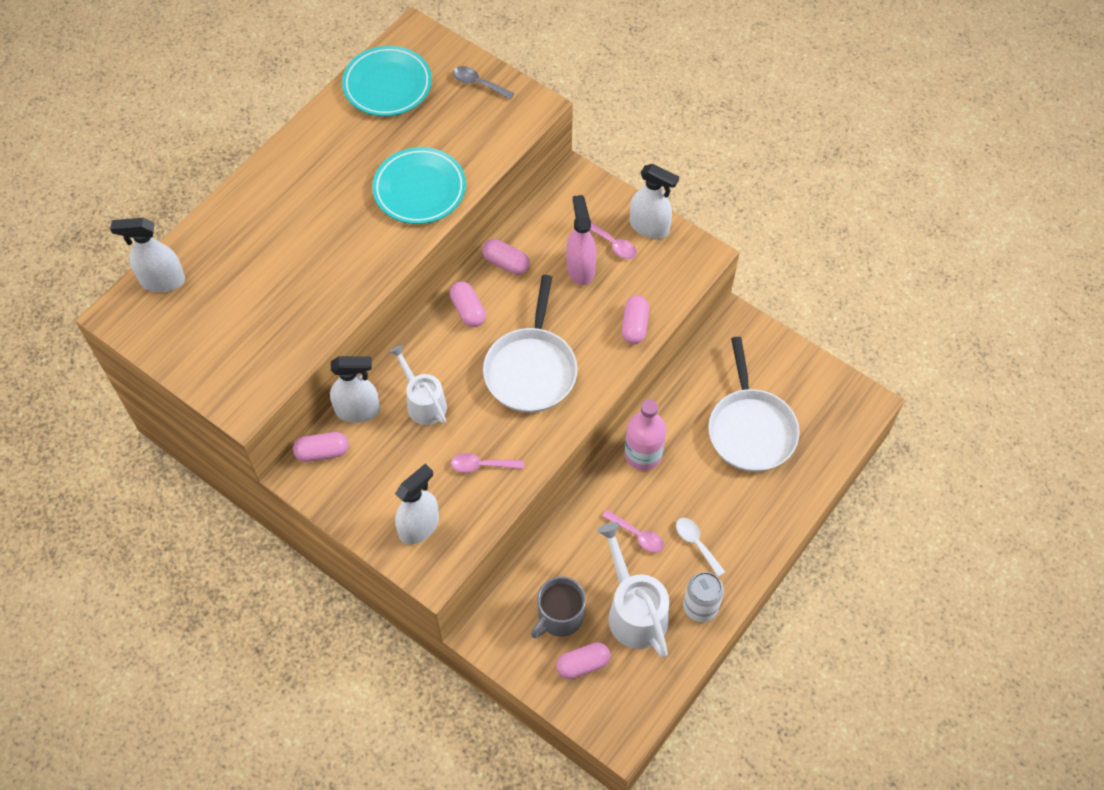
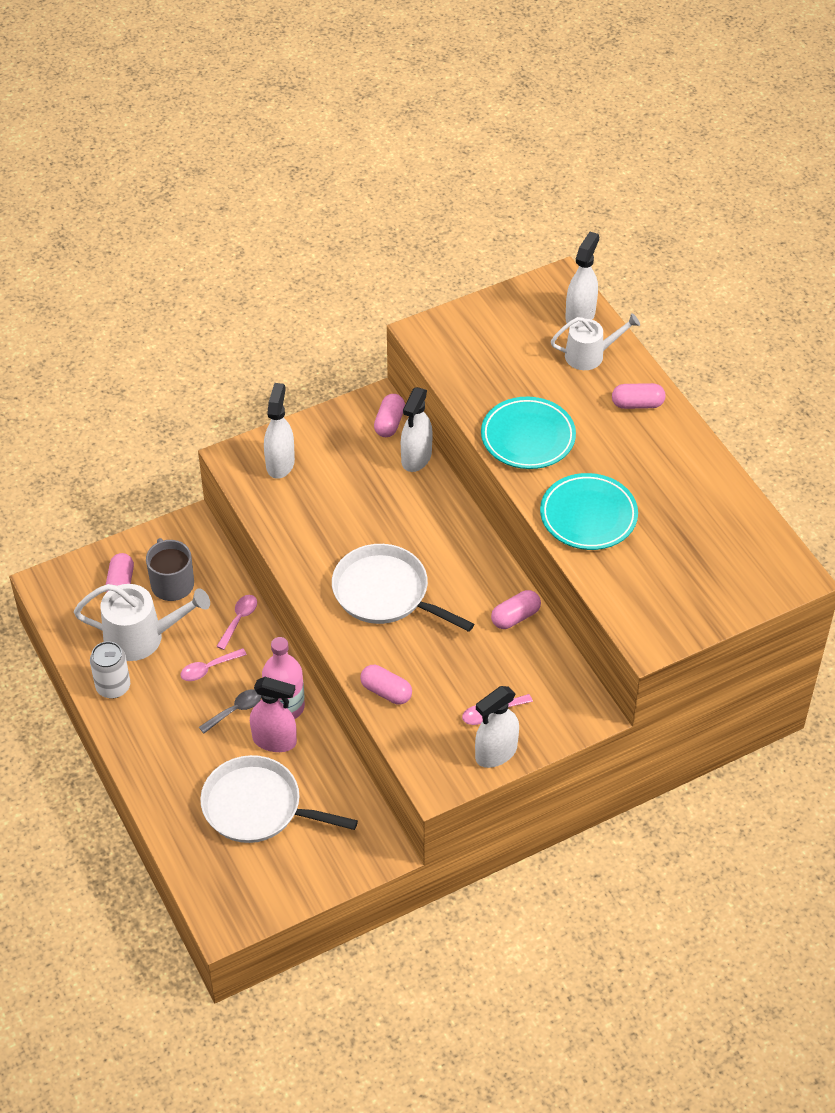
camera: 115 degrees right, 10 degrees down
(387, 85) = (735, 533): turquoise plate -> turquoise plate (528, 437)
(419, 526) = (280, 463): white spray bottle -> white spray bottle turned 150 degrees counterclockwise
(423, 402) = (398, 504): white watering can -> white watering can (590, 355)
(468, 310) = (477, 569): pink capsule -> pink capsule (637, 404)
(478, 83) = (702, 606): grey spoon -> grey spoon (235, 710)
(482, 465) = (310, 523): pink spoon -> pink spoon (239, 620)
(580, 268) = (477, 674): pink spray bottle -> pink spray bottle (274, 740)
(696, 543) = (172, 710): white spoon -> none

